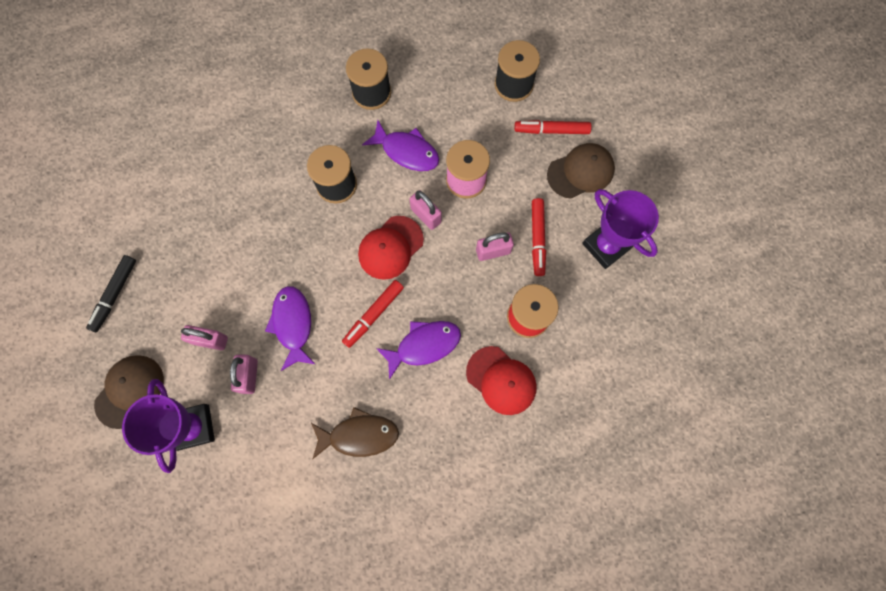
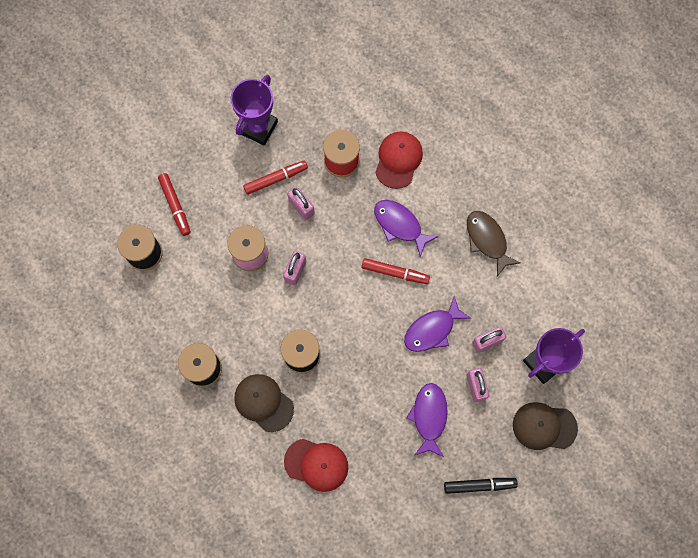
camera: 115 degrees left, 0 degrees up
(390, 248) = (335, 286): red cap -> red cap (316, 464)
(407, 151) = (246, 312): purple fish -> purple fish (429, 417)
(580, 172) = (203, 169): brown cap -> brown cap (263, 402)

